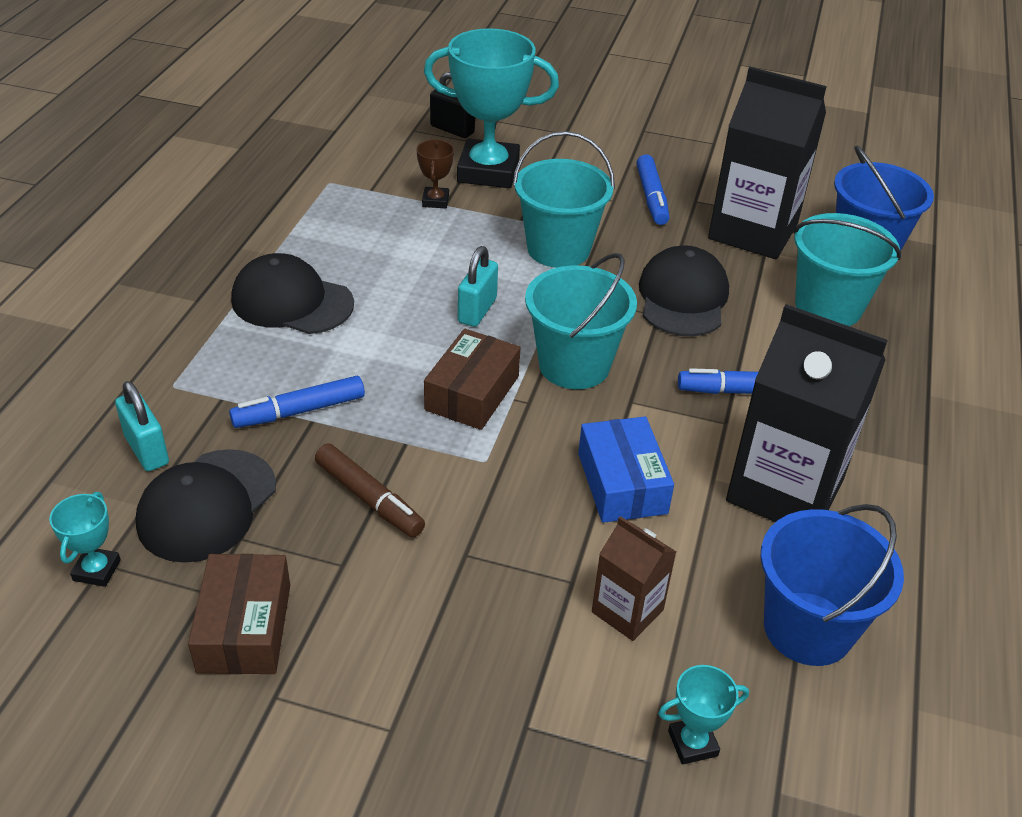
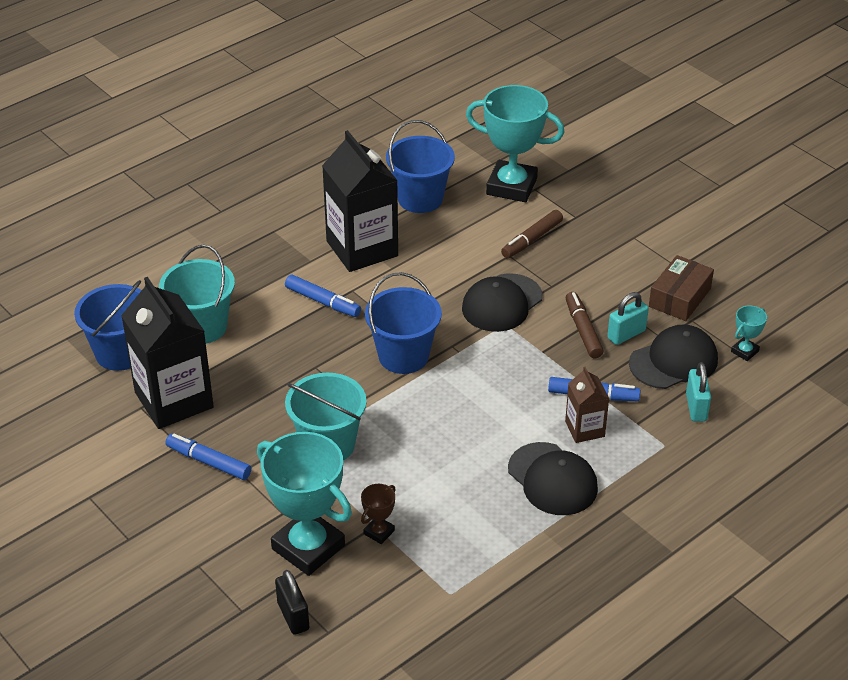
camera: 145 degrees left, 0 degrees up
(472, 393) = (480, 364): brown box -> none
(477, 310) = (430, 418): turquoise padlock -> turquoise padlock (626, 334)
(561, 631) = (531, 240): none -> brown marker
(574, 365) = (403, 356): turquoise bucket -> blue bucket
(622, 483) = (442, 284): blue box -> none
(627, 611) = (494, 235): brown carton -> brown carton (584, 429)
(651, 197) = (208, 462): blue marker -> blue marker turned 90 degrees counterclockwise
(683, 298) = (286, 371): black cap -> black cap (502, 303)
(692, 743) = (511, 186): turquoise trophy -> turquoise trophy, size x2.31

